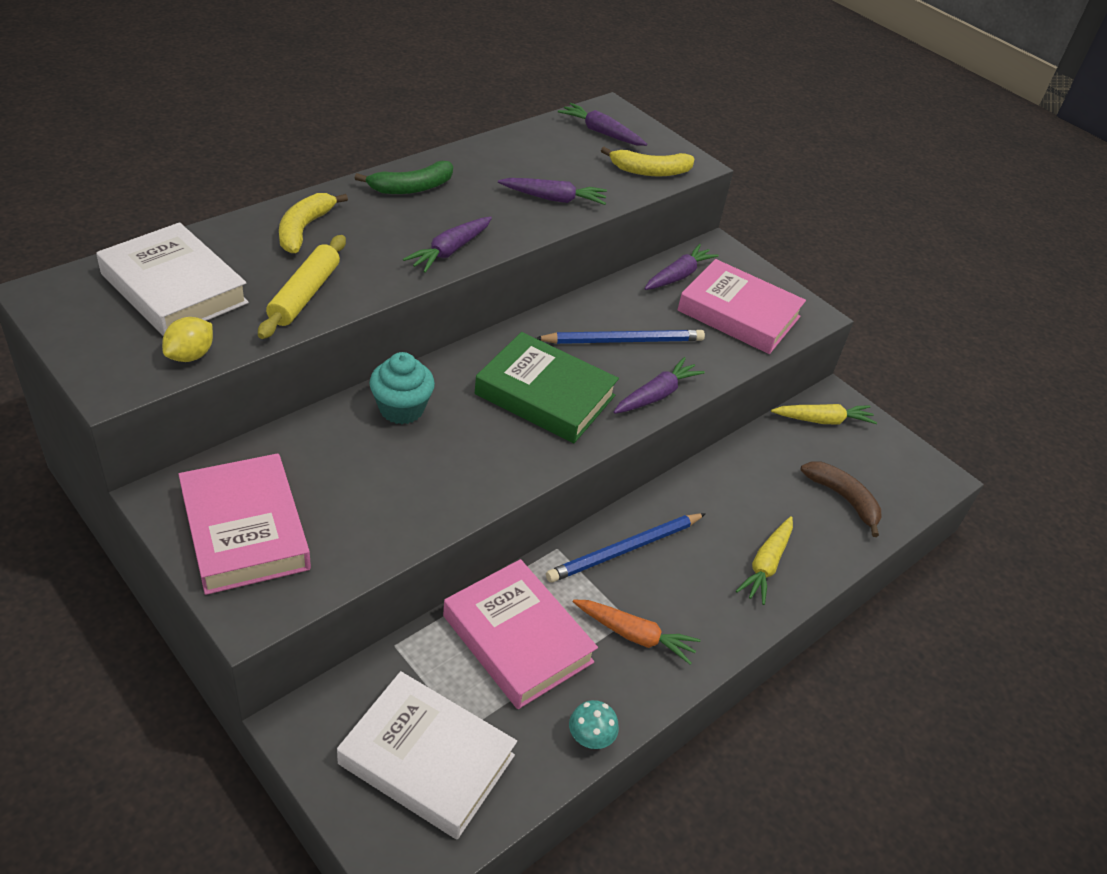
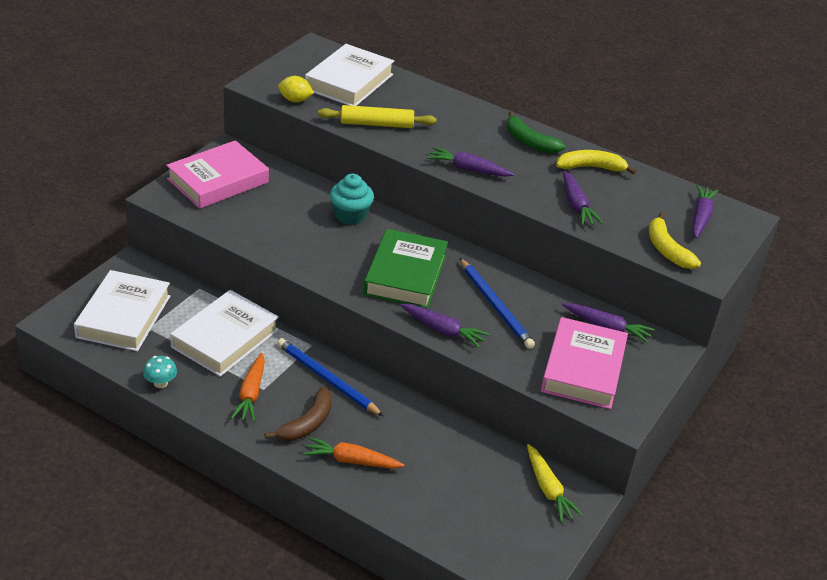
camera: 75 degrees right, 5 degrees down
(304, 229) = (443, 110): yellow banana -> yellow banana (591, 167)
(517, 639) = (225, 339): pink book -> white book
(766, 565) = (351, 460): yellow carrot -> orange carrot
(843, 499) = (454, 508): brown banana -> brown banana (307, 423)

